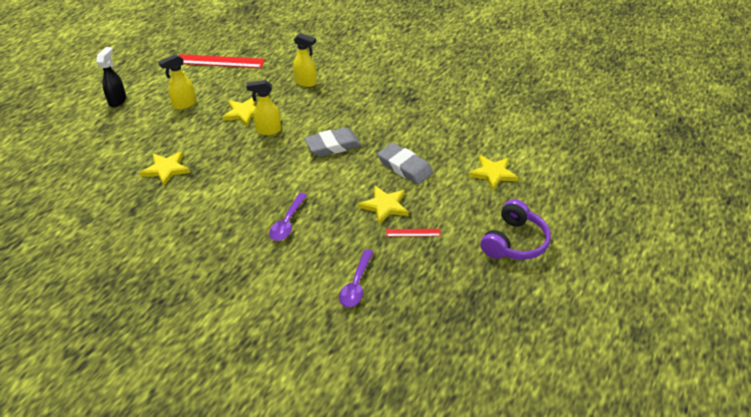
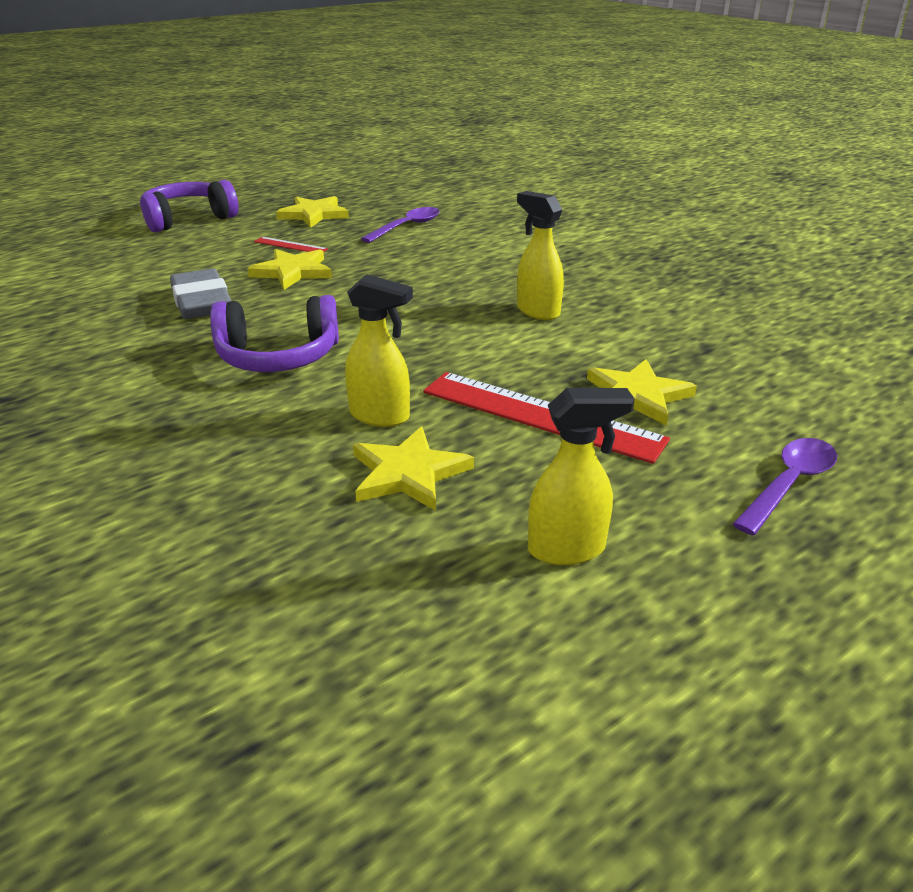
camera: 155 degrees left, 10 degrees down
(118, 101) = (800, 635): black spray bottle -> none
(219, 61) = (373, 721): red ruler -> red ruler (540, 415)
(287, 222) = (448, 284): purple spoon -> purple spoon (788, 484)
(306, 82) = (174, 517): yellow spray bottle -> yellow spray bottle (537, 311)
(333, 146) = (278, 356): grey eraser -> purple headphones
(493, 173) = (94, 269): yellow star -> yellow star (314, 214)

